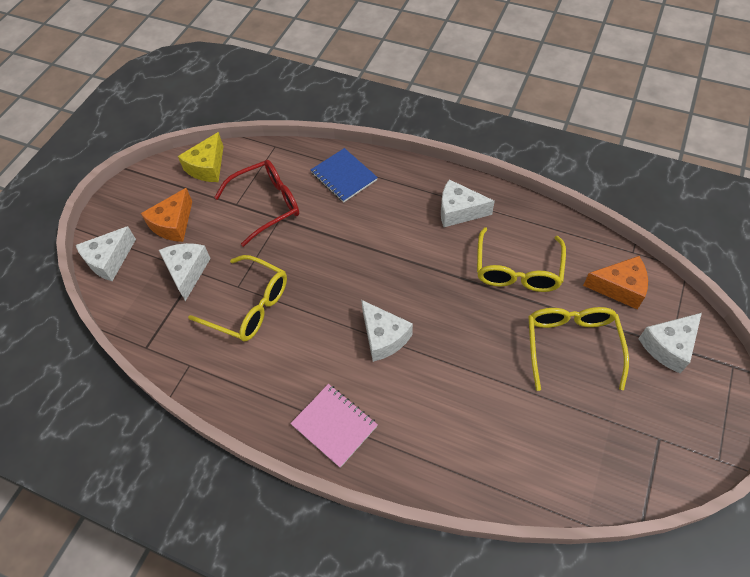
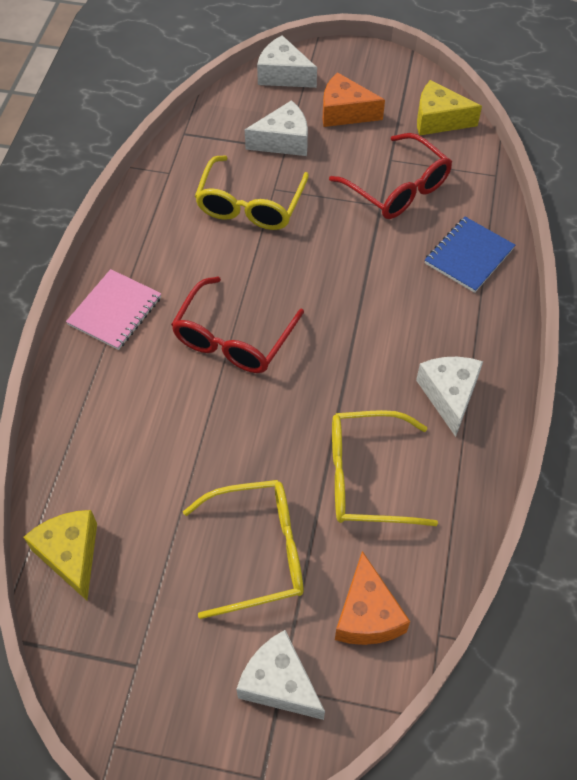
camera: 75 degrees right, 0 degrees up
(383, 337) = (233, 339): white cheese -> red glasses
(568, 480) = (71, 555): none -> yellow cheese

